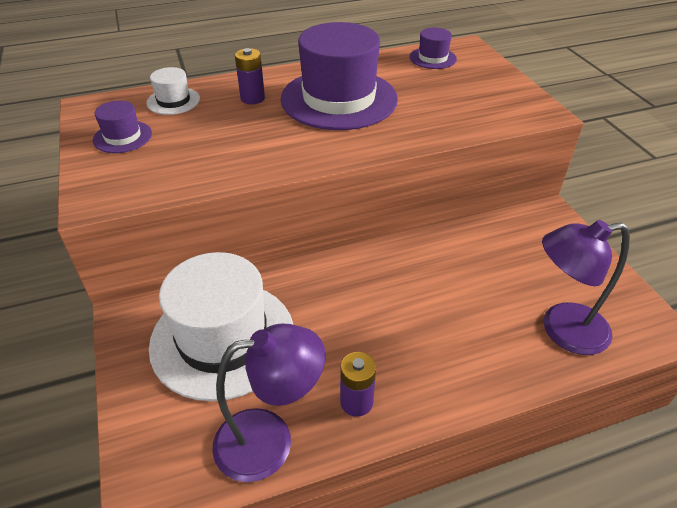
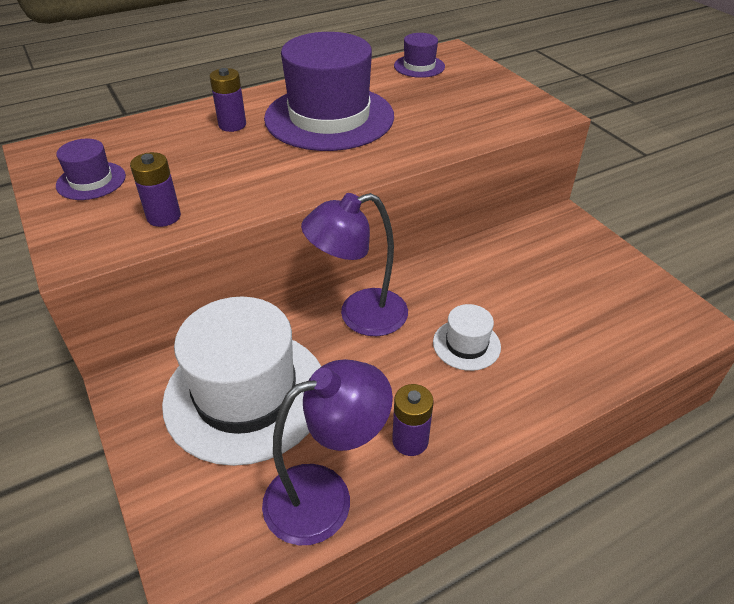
camera: 10 degrees left, 0 degrees up
(173, 101) = (141, 136): white hat -> white hat (466, 344)
(174, 175) = (164, 217): none -> purple battery
(562, 330) = (604, 336): purple lamp -> purple lamp (359, 316)

